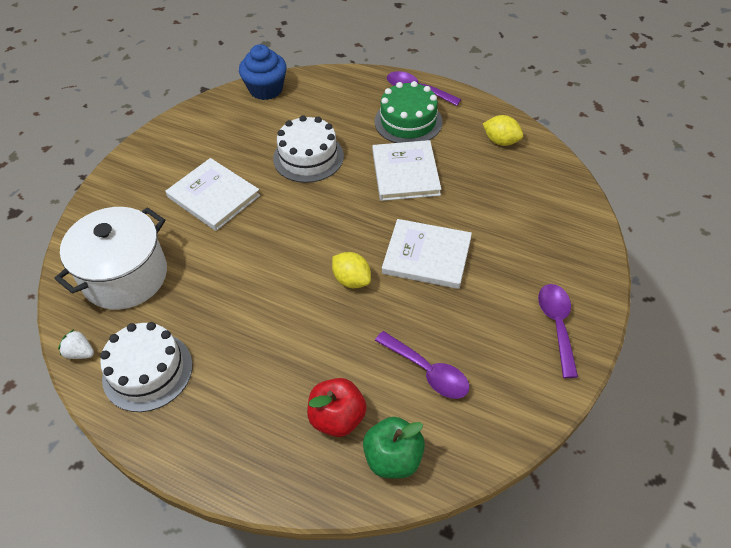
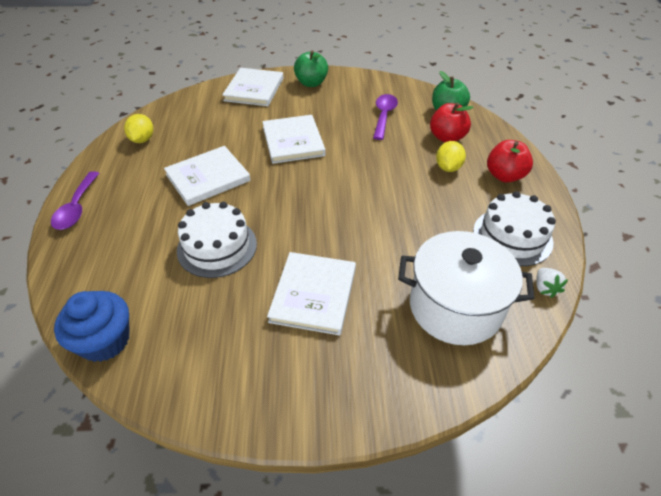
camera: 120 degrees left, 5 degrees down
(227, 432) = (504, 176): none -> red apple
(352, 280) = (342, 167): yellow lemon -> yellow lemon (448, 167)
(408, 121) = (133, 198): green cake -> none
(557, 325) = (311, 83): purple spoon -> green apple
(567, 258) = (254, 89): none -> white book

